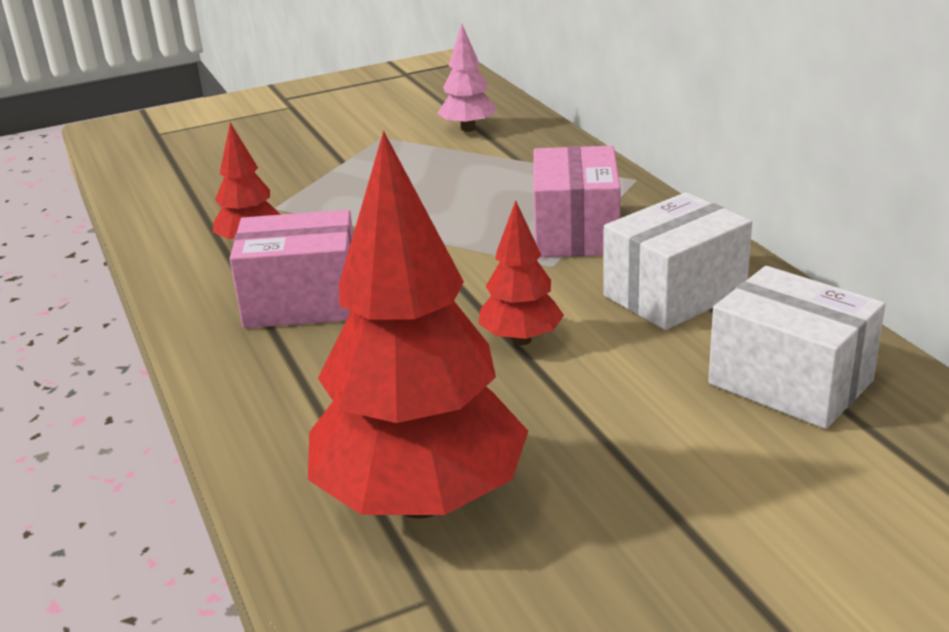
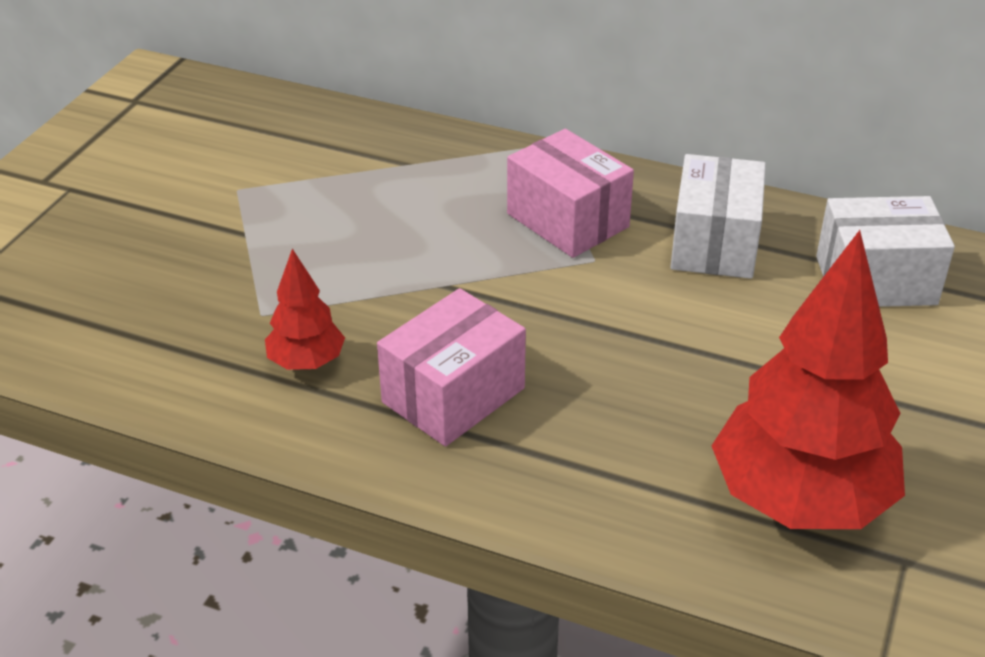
camera: 45 degrees left, 10 degrees up
(468, 129) = (310, 147): pink tree -> none
(521, 339) = (671, 338): red tree -> none

